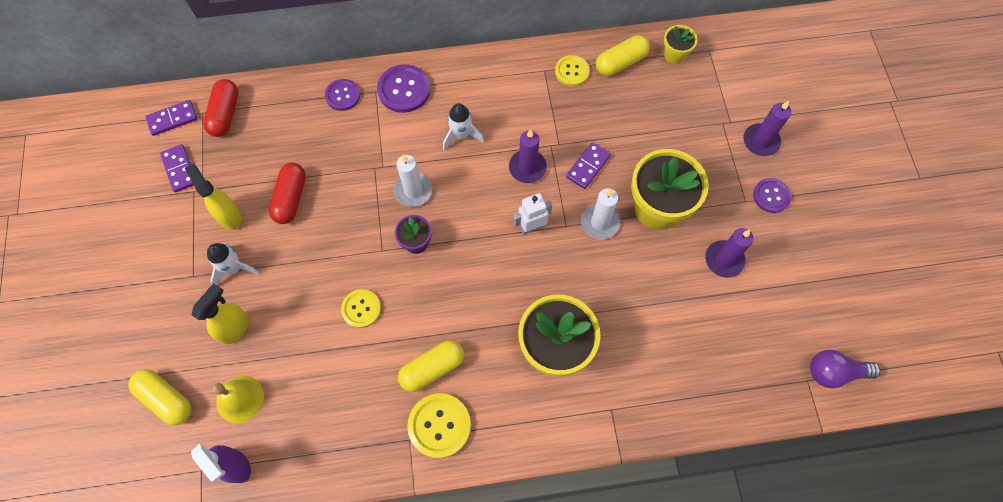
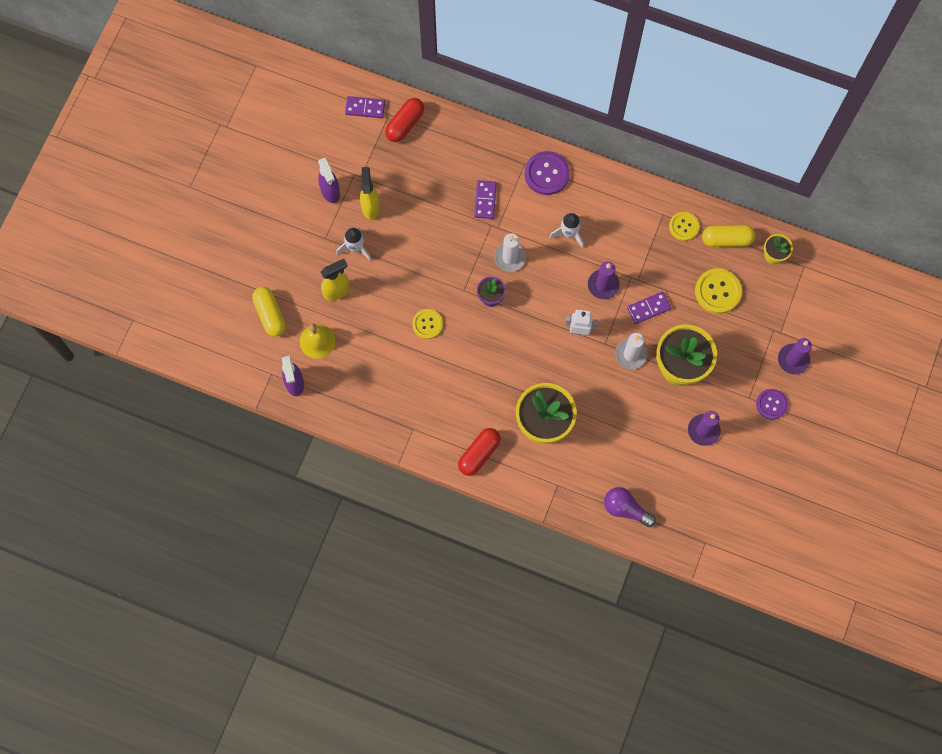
camera: 30 degrees right, 5 degrees up
(174, 223) = (330, 192): none -> purple spray bottle
(179, 169) = (352, 151): purple domino -> purple domino (485, 200)
(291, 198) = (420, 216): red capsule -> red capsule (479, 454)
(343, 95) = (498, 154): purple button -> none
(432, 368) = (453, 391): yellow capsule -> none
(439, 425) = (437, 431): yellow button -> yellow button (717, 291)
(834, 372) = (728, 548): purple light bulb -> purple light bulb (625, 509)

